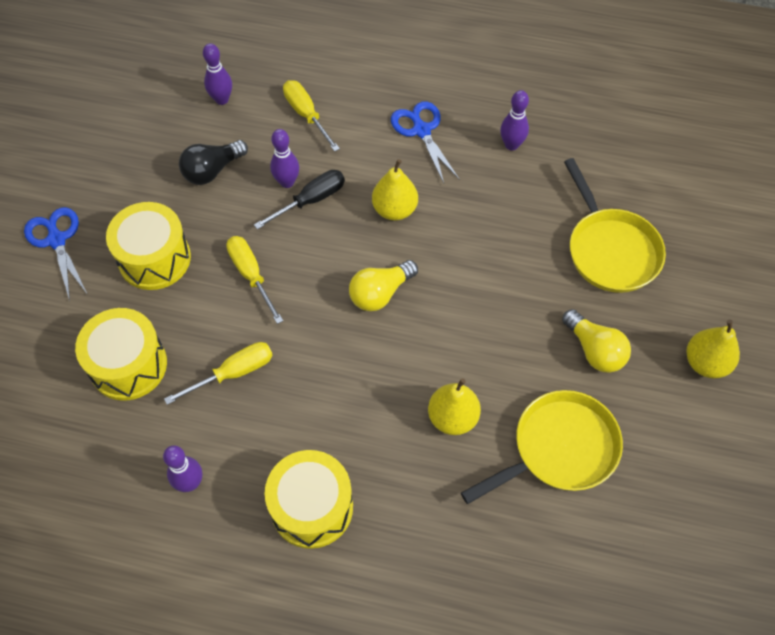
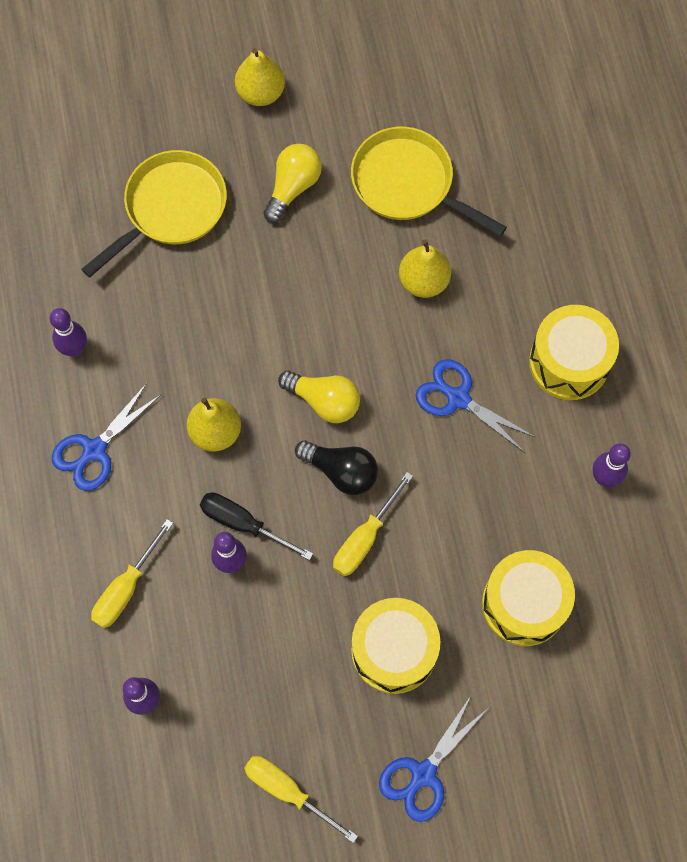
camera: 115 degrees left, 10 degrees up
(212, 170) = (252, 653): black light bulb -> black light bulb (341, 471)
(233, 373) = (480, 497): yellow screwdriver -> yellow screwdriver (288, 791)
(329, 395) = (457, 398): none -> blue scissors

